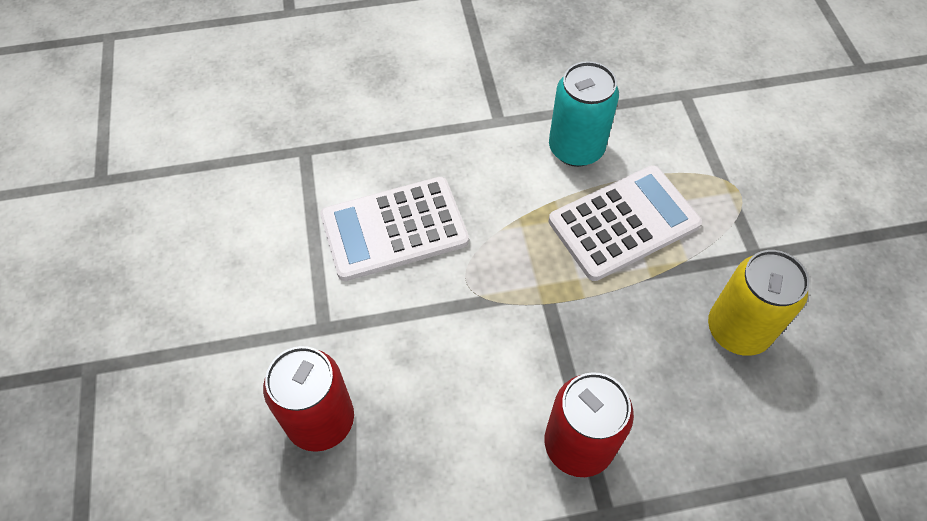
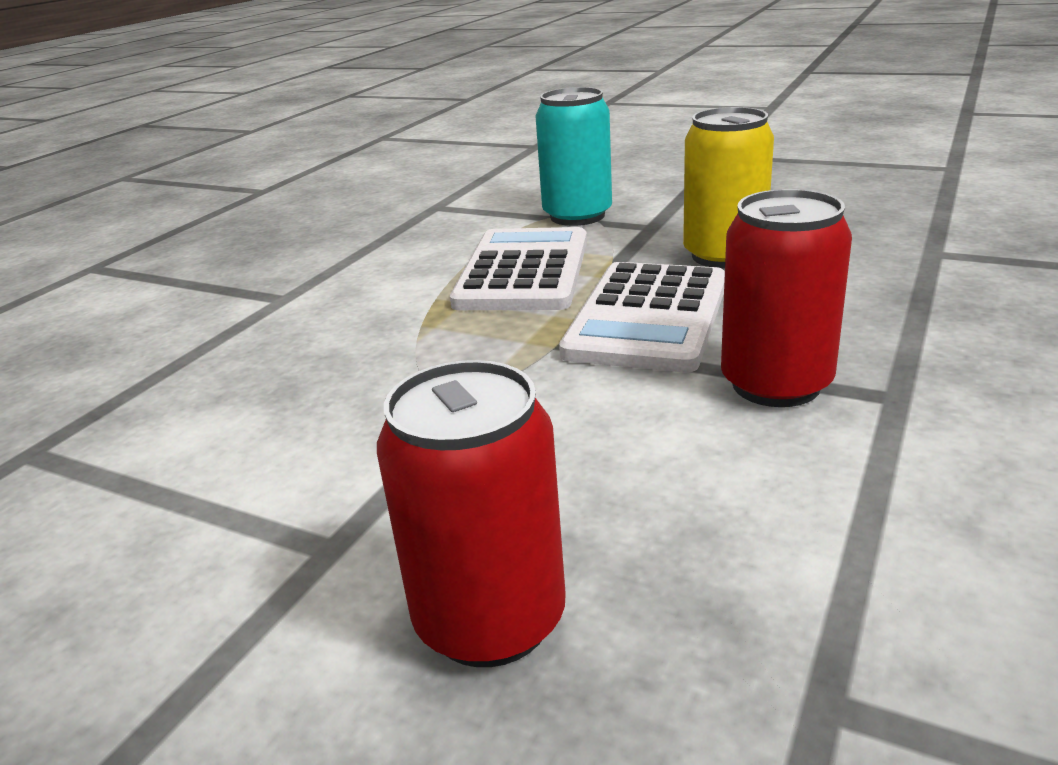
camera: 50 degrees left, 30 degrees down
(394, 229) = (286, 417): white calculator -> white calculator (648, 318)
(576, 148) = (396, 268): turquoise can -> turquoise can (577, 216)

